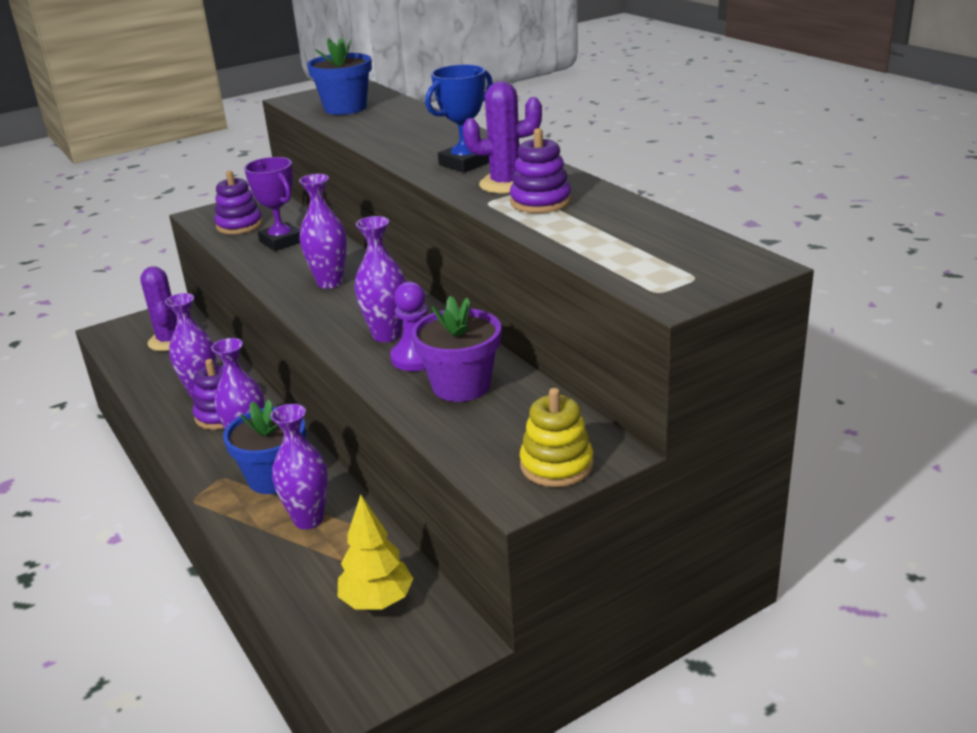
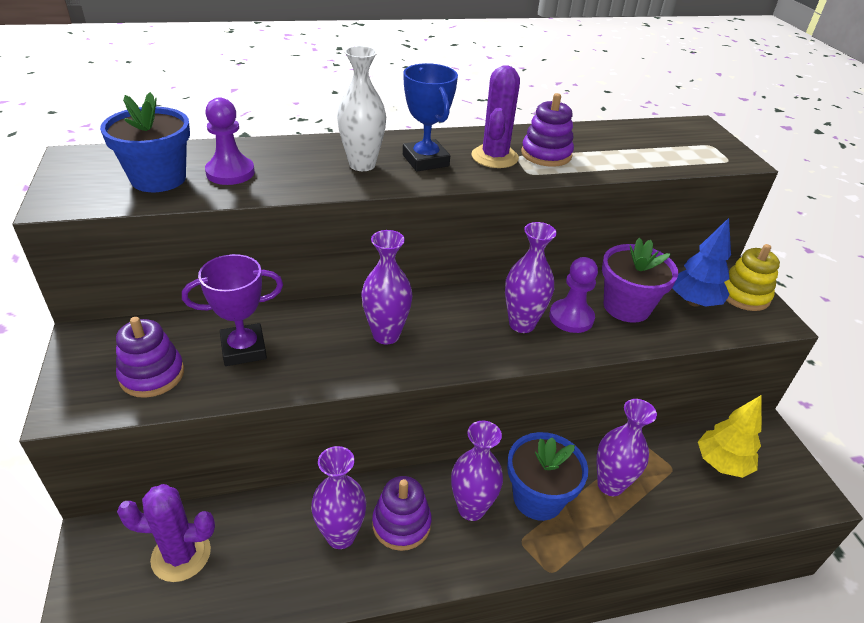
camera: 75 degrees left, 10 degrees up
(373, 120) = (230, 172): none -> purple pawn
(430, 147) = (362, 165): none -> white vase
(507, 428) = (693, 302): none -> blue tree

